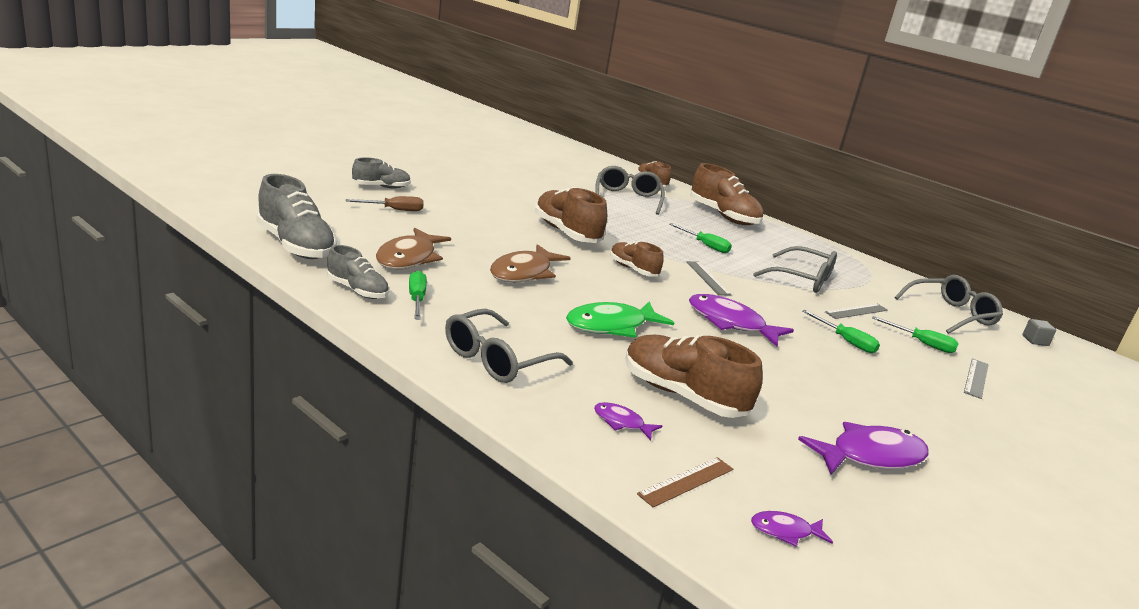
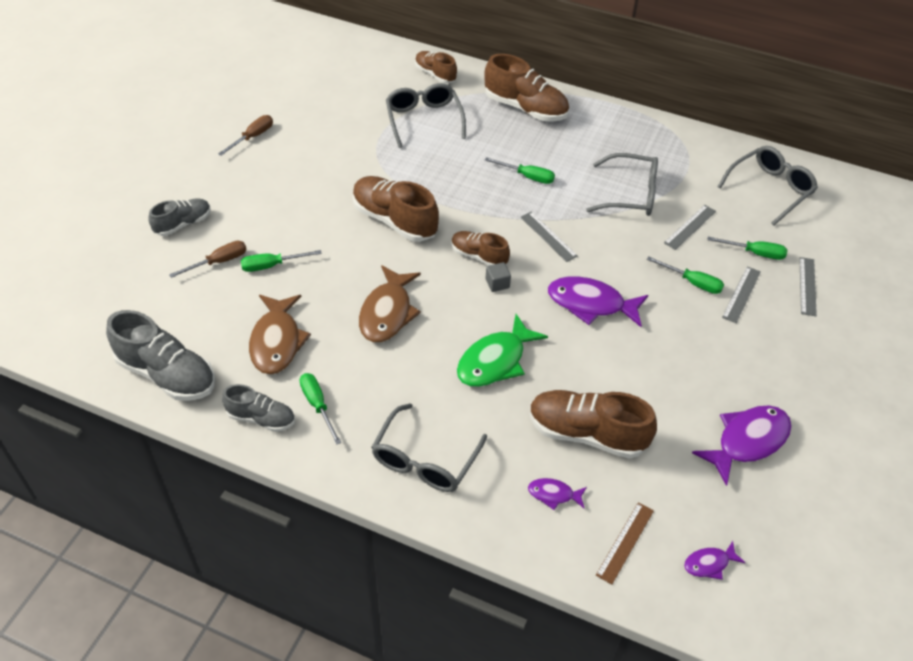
camera: 15 degrees left, 25 degrees up
(438, 223) = (271, 265): none -> green screwdriver
(474, 169) = (253, 137): none -> brown screwdriver
(898, 362) = (741, 294): none -> grey ruler
(1035, 341) = (846, 198): grey cube -> grey cube (497, 283)

